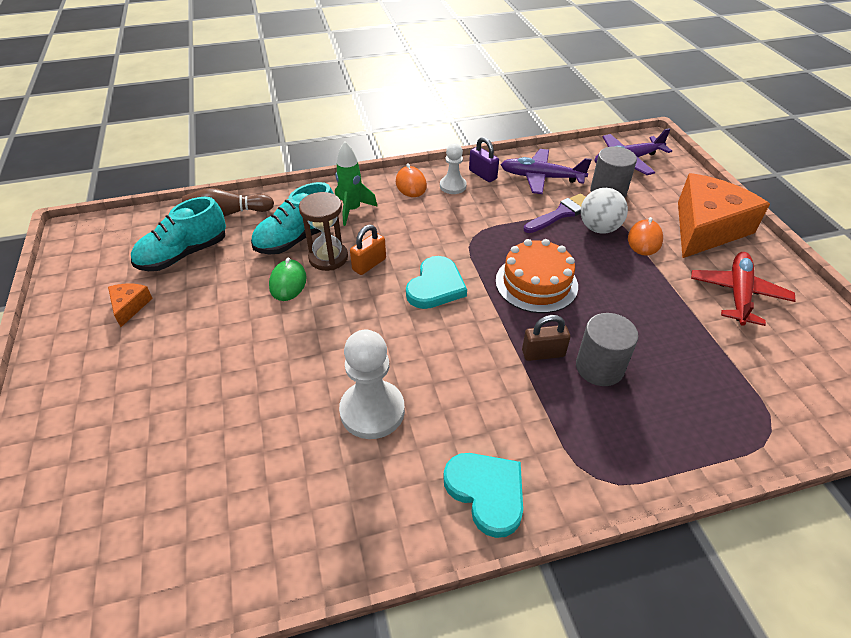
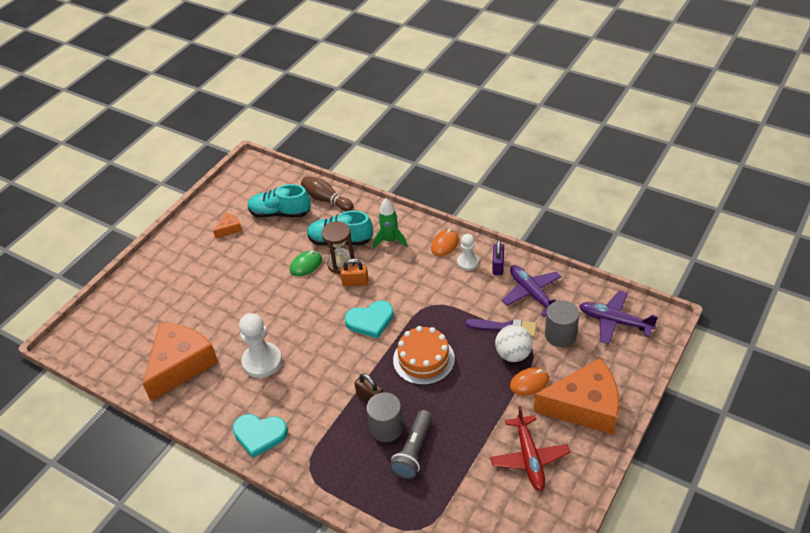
camera: 50 degrees right, 0 degrees up
(262, 503) = (180, 365): none -> orange cheese
(486, 492) = (259, 435): turquoise heart -> turquoise heart turned 90 degrees clockwise
(654, 367) = (413, 451): none -> grey flashlight
(738, 294) = (529, 457): red plane -> red plane turned 105 degrees clockwise

